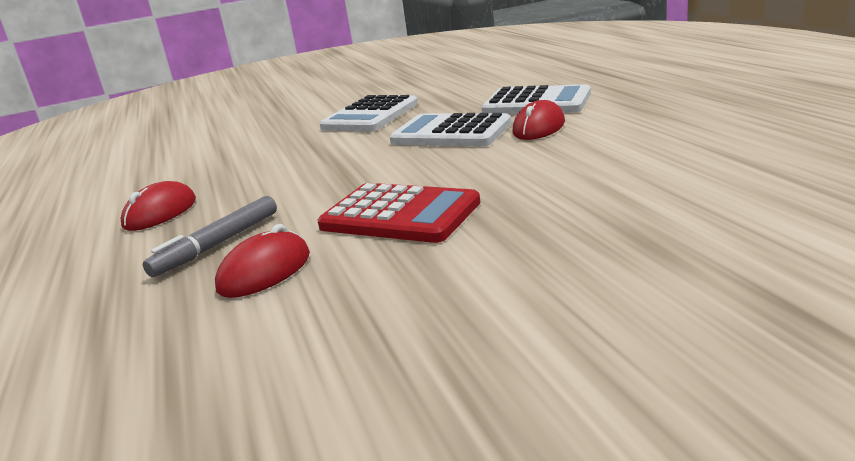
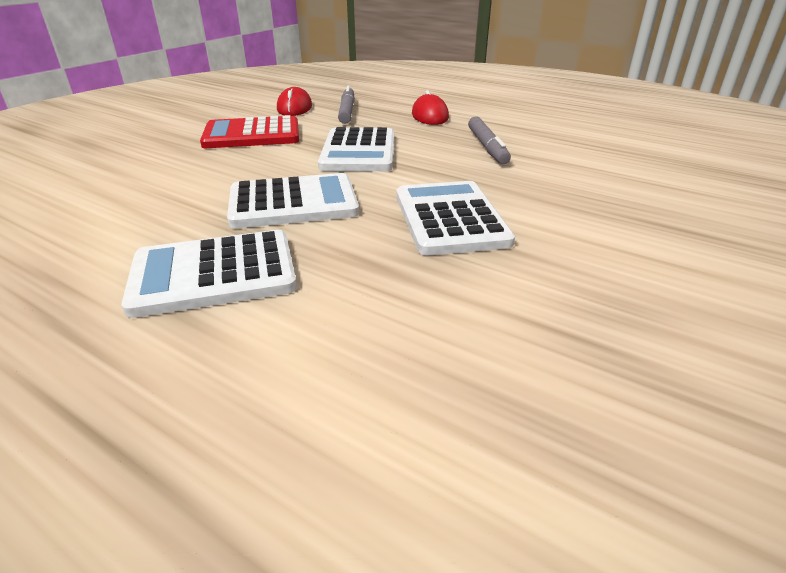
camera: 140 degrees right, 10 degrees up
(223, 161) = (487, 147): none -> grey marker
(330, 171) = (358, 151): none -> white calculator
(539, 128) = (187, 222): red mouse -> none

